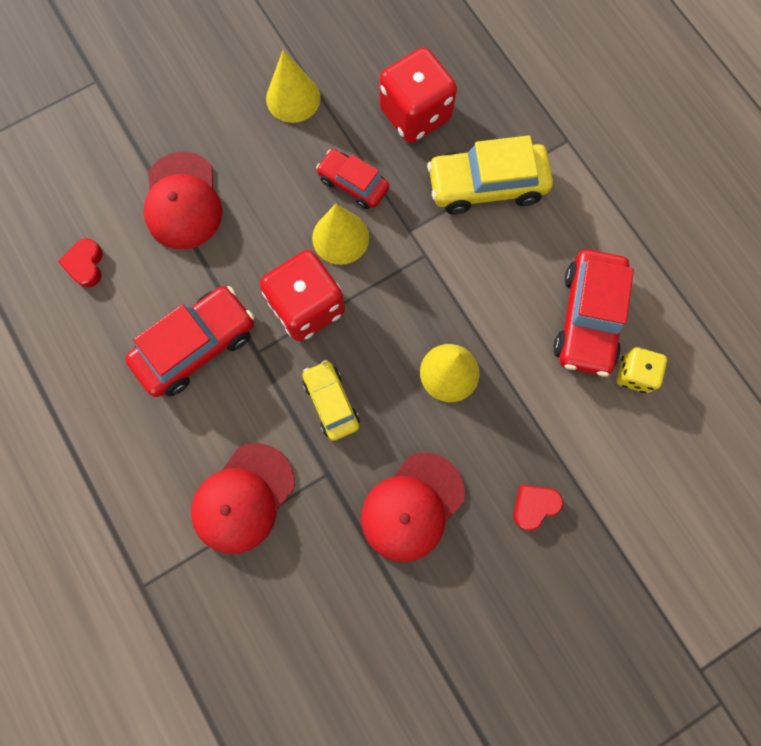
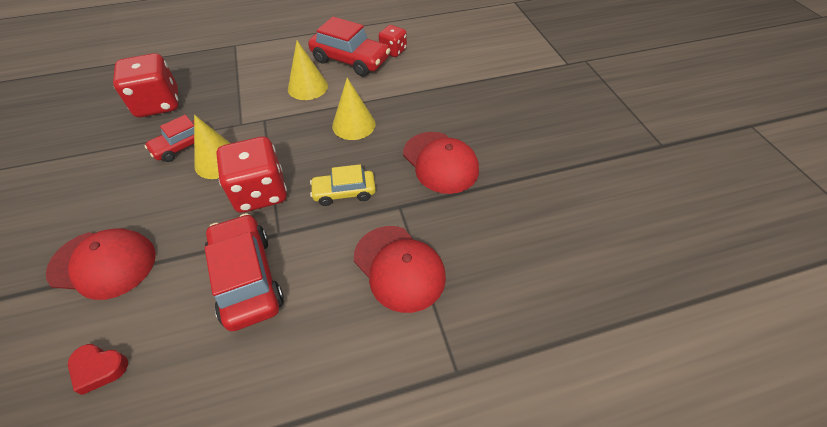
camera: 75 degrees left, 25 degrees down
(293, 98) = (81, 167): yellow cone -> yellow cone (307, 87)
(486, 185) = (236, 82): yellow car -> none
(534, 505) = (457, 105): red heart -> none
(634, 374) = (393, 51): yellow dice -> red dice

